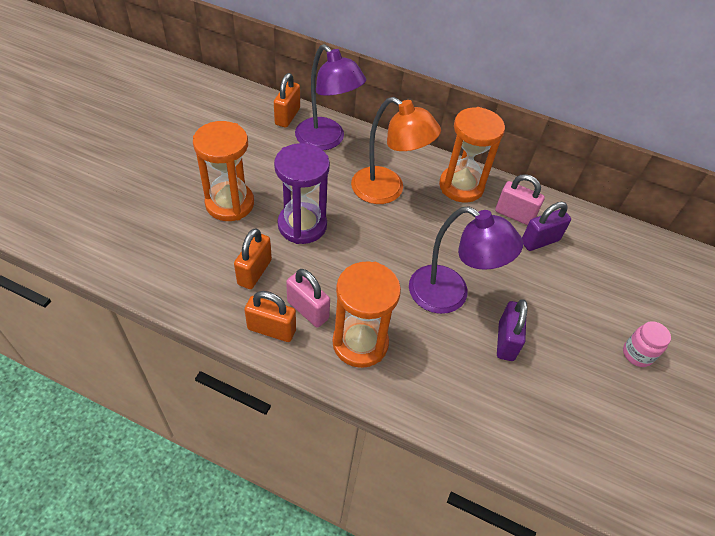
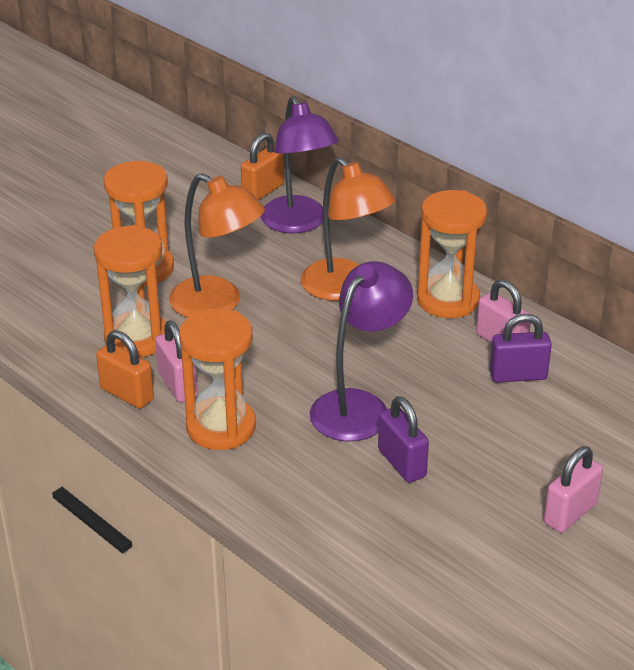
camera: 25 degrees right, 15 degrees down
(254, 272) = (137, 338): orange padlock -> orange hourglass
(302, 225) = (217, 304): purple hourglass -> orange lamp
(450, 295) = (359, 406): purple lamp -> purple lamp turned 105 degrees counterclockwise
(506, 341) = (401, 463): purple padlock -> purple padlock turned 60 degrees counterclockwise
(637, 354) = (570, 513): pink jar -> pink padlock

